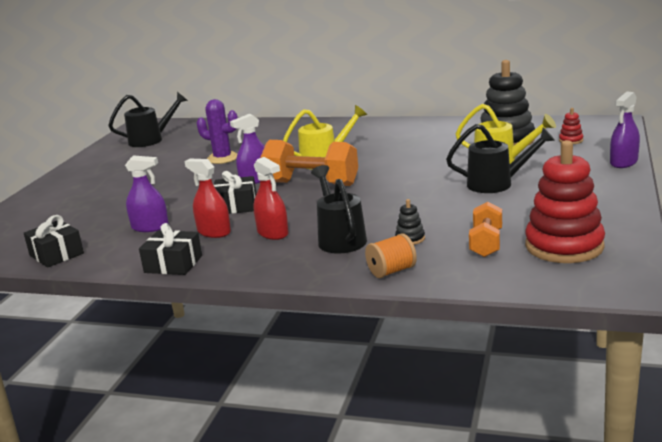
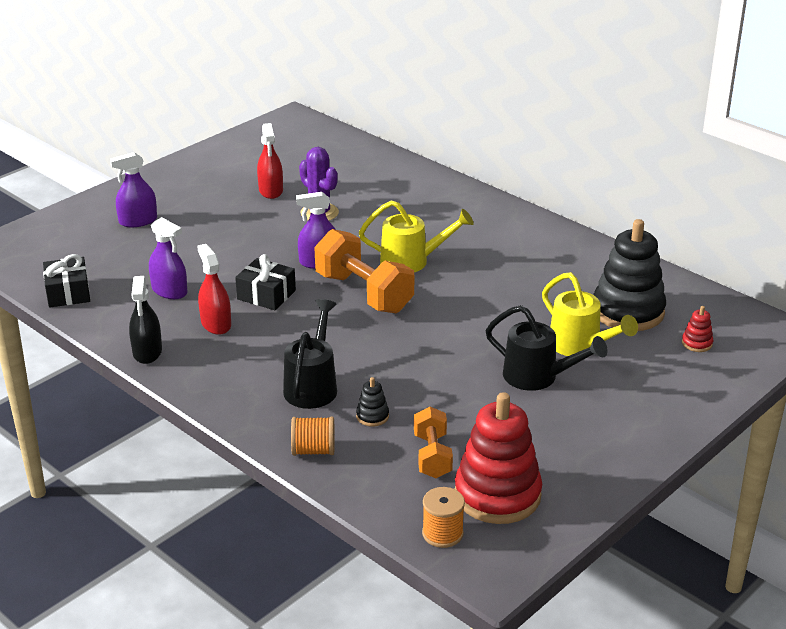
camera: 25 degrees right, 10 degrees up
(151, 140) = (279, 150): black watering can -> none
(173, 264) = (147, 352): black gift -> black spray bottle
(273, 233) = (263, 350): red spray bottle -> red spray bottle (271, 190)
(486, 243) = (432, 456): orange dumbbell -> orange dumbbell turned 45 degrees counterclockwise
(559, 279) = (442, 533): none -> orange spool
(623, 162) = (707, 405): purple spray bottle -> purple spray bottle (138, 221)

